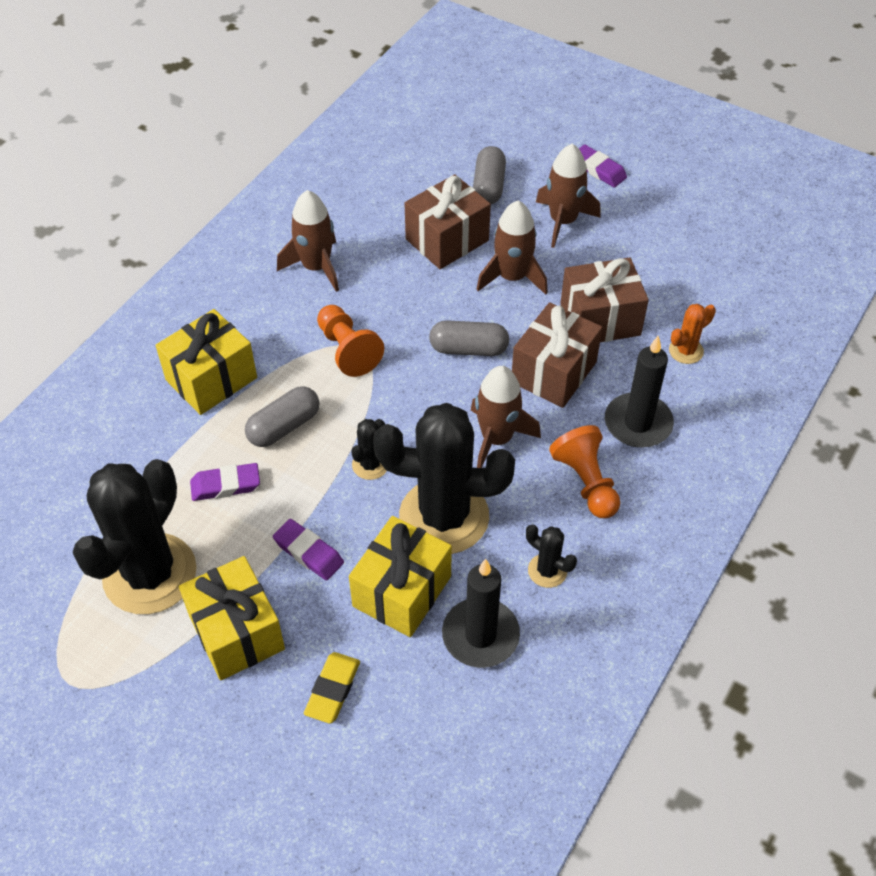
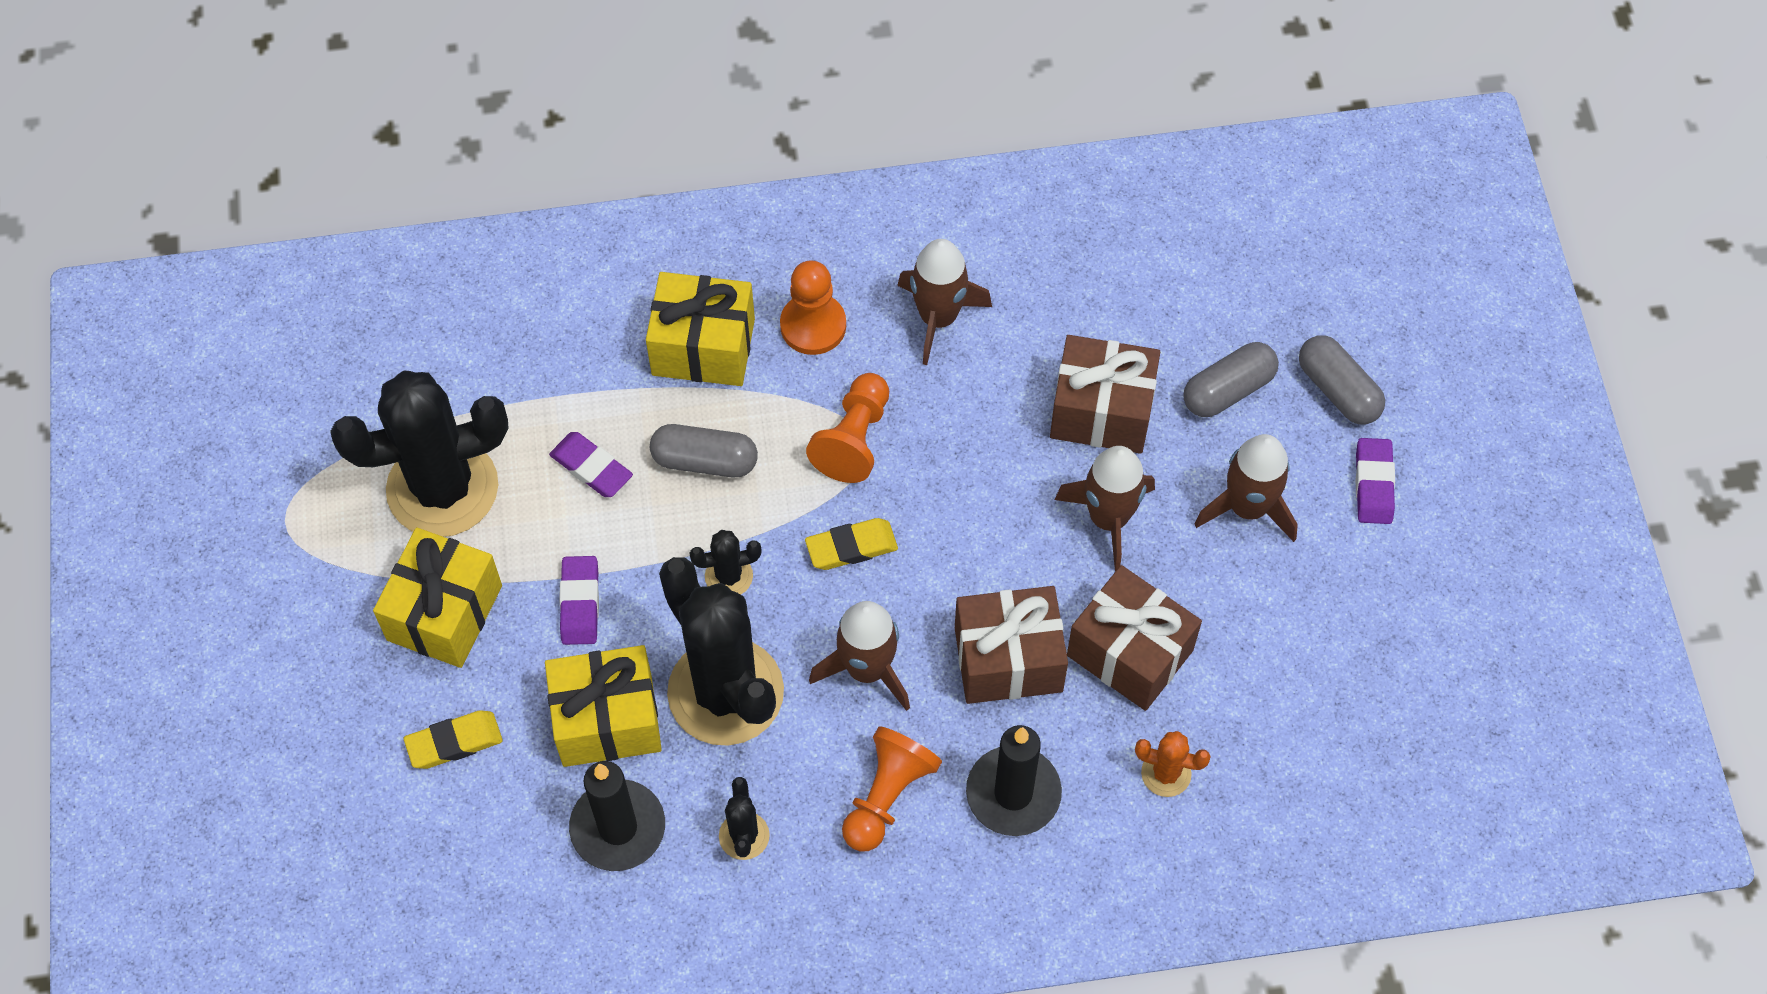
camera: 50 degrees right, 10 degrees up
(257, 322) = (813, 326): none -> orange pawn
(413, 395) = (851, 547): none -> yellow eraser
(468, 349) = (963, 552): grey capsule -> grey capsule (1338, 390)

